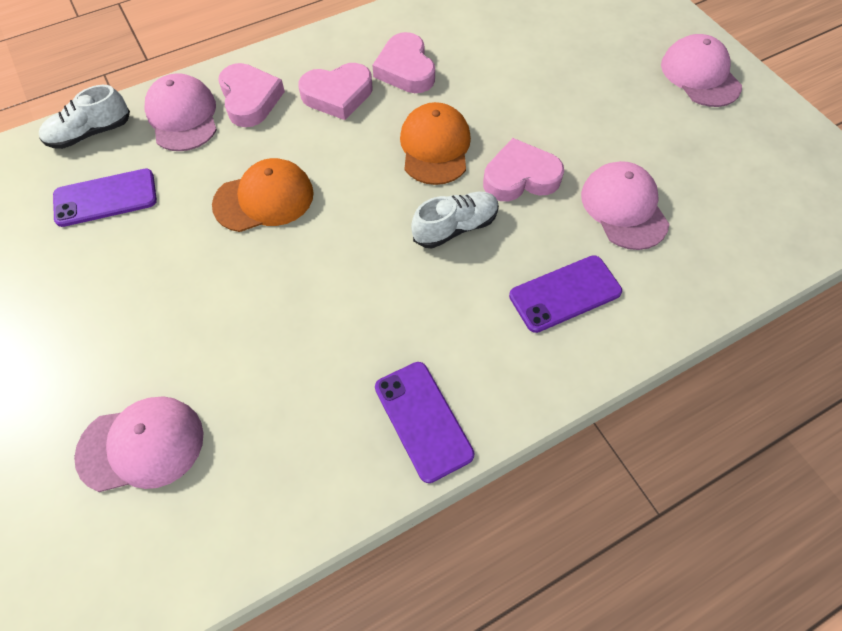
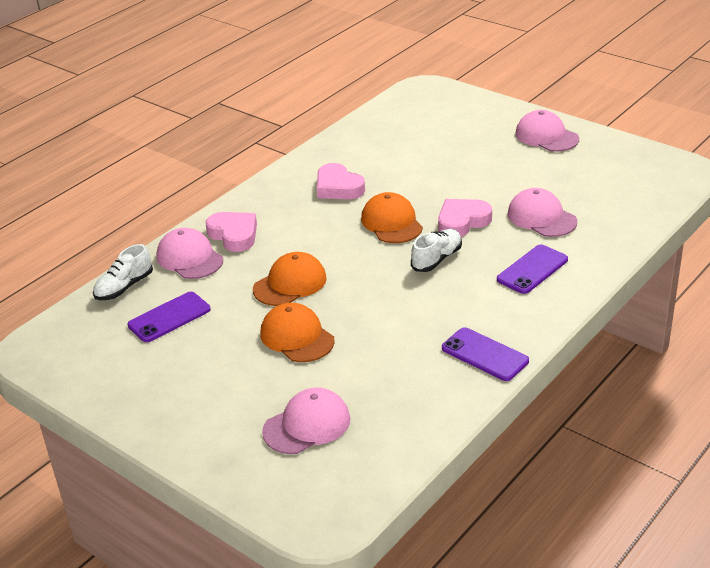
camera: 20 degrees left, 25 degrees down
(220, 289) = (297, 337): none -> orange cap
(337, 95) = (299, 215): pink heart -> none

